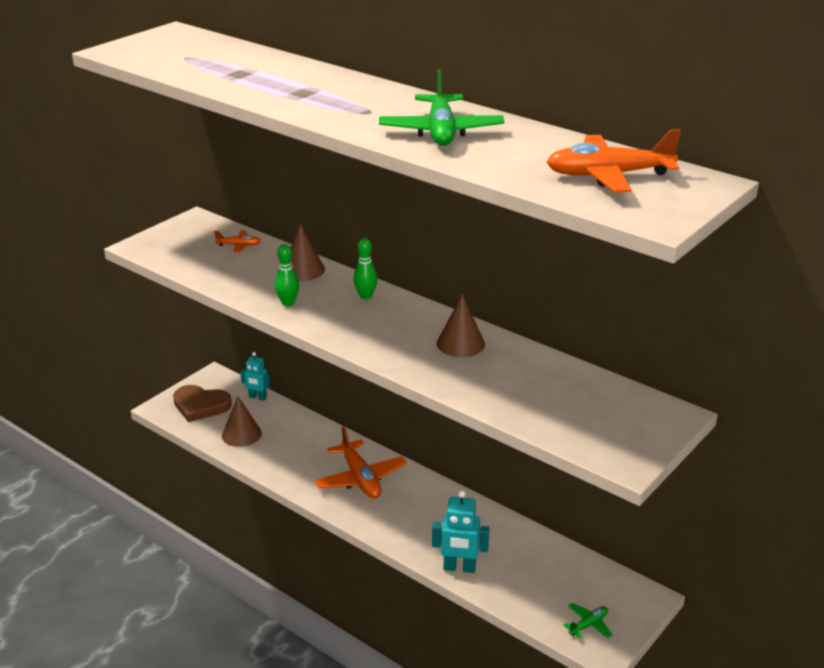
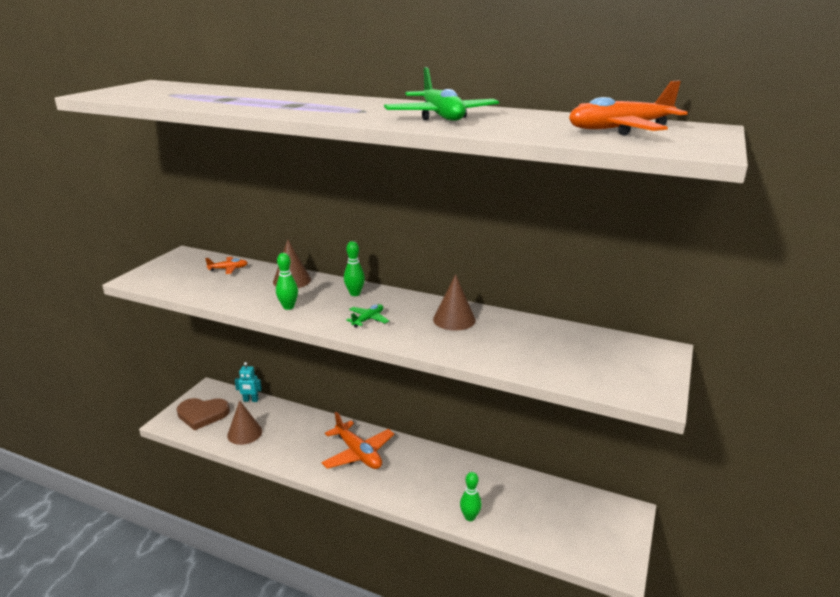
camera: 15 degrees left, 5 degrees down
(459, 568) = (470, 517): turquoise robot -> green bowling pin
(588, 625) = (596, 547): green plane -> green plane (368, 319)

